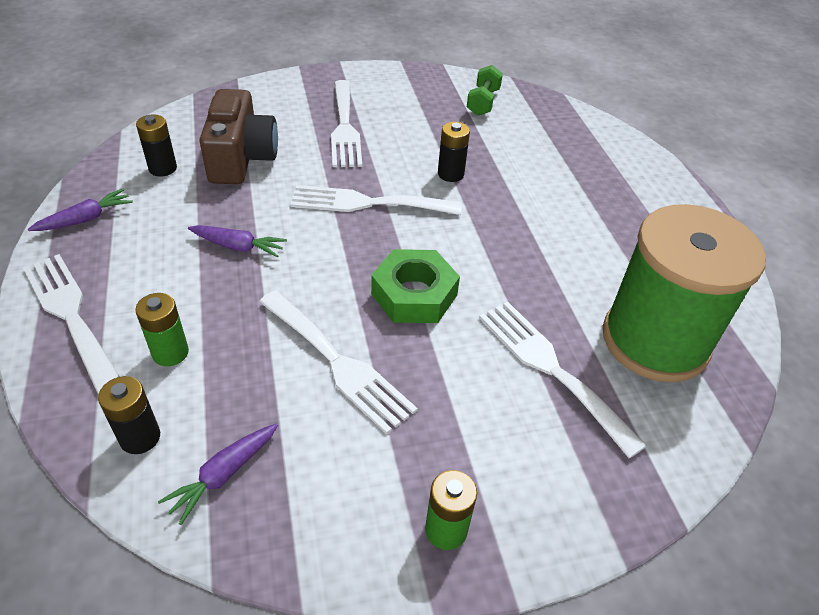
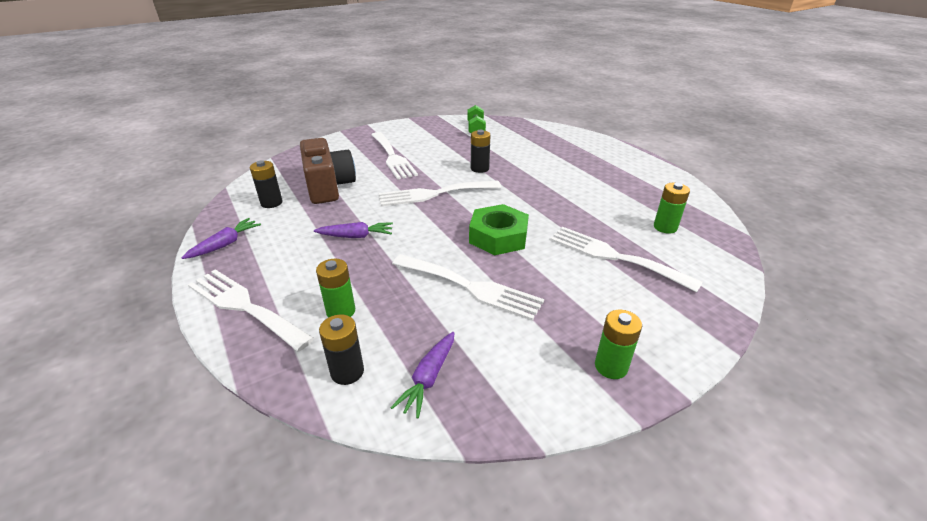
camera: 15 degrees left, 10 degrees down
(655, 340) = (665, 227): green spool -> green battery

